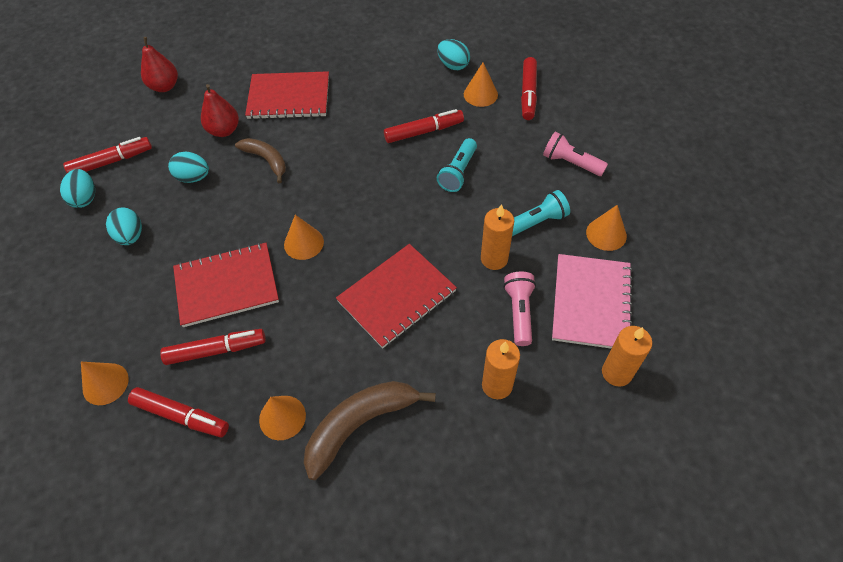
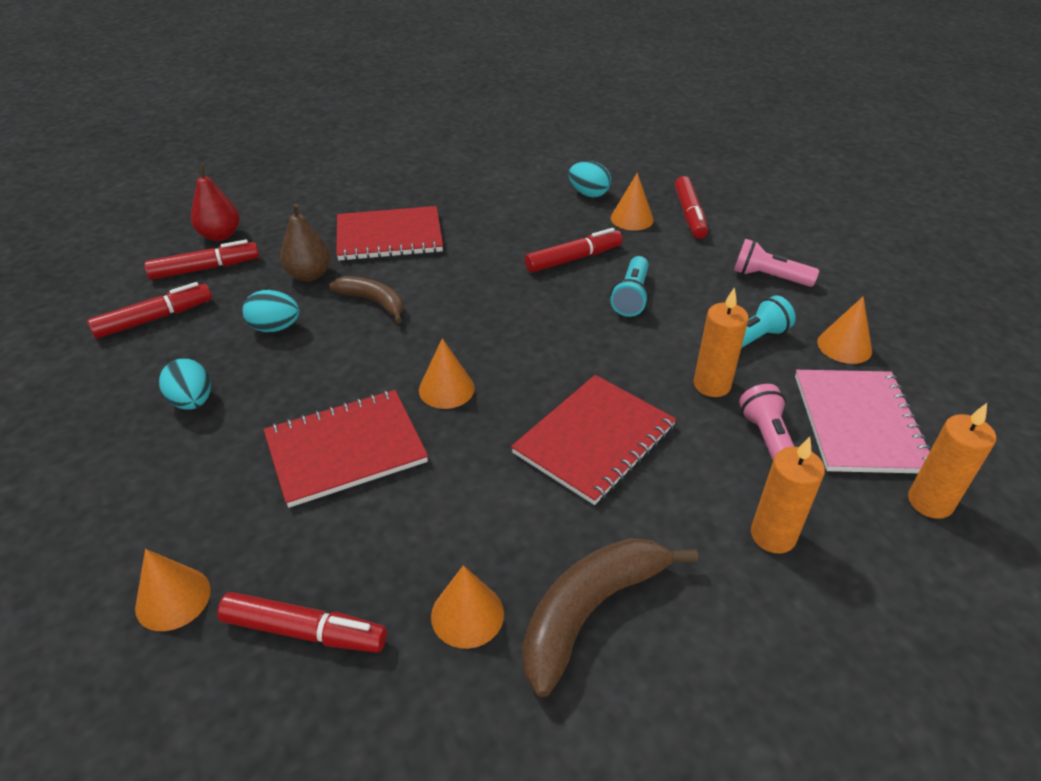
camera: 10 degrees left, 15 degrees down
(85, 198) = (119, 362): turquoise egg -> none
(216, 350) = (345, 533): red marker -> red marker (205, 268)
(224, 130) = (309, 275): red pear -> brown pear

